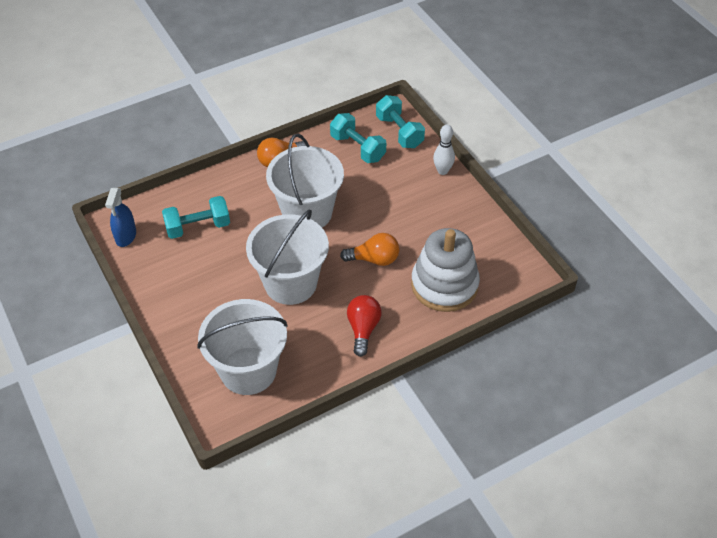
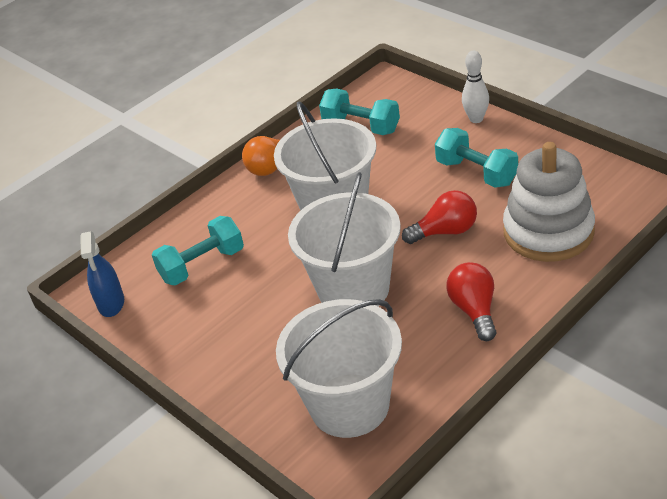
camera: 10 degrees left, 10 degrees down
(374, 259) = (445, 231): orange light bulb -> red light bulb
(399, 132) = (402, 97): turquoise dumbbell -> turquoise dumbbell (476, 173)

